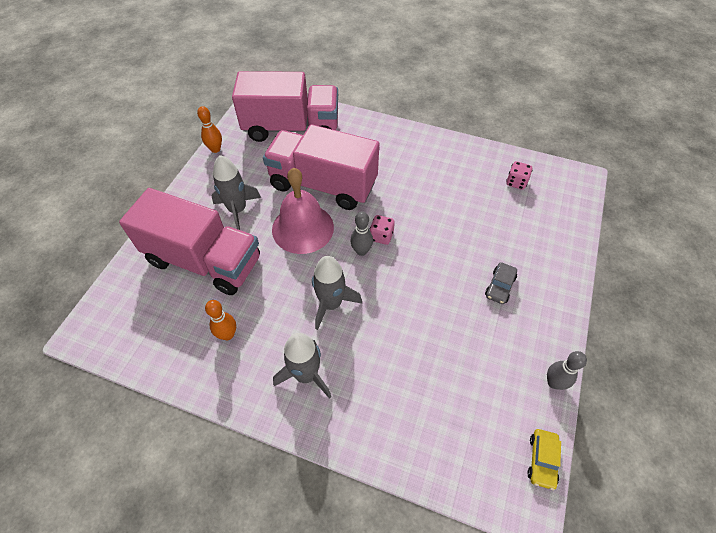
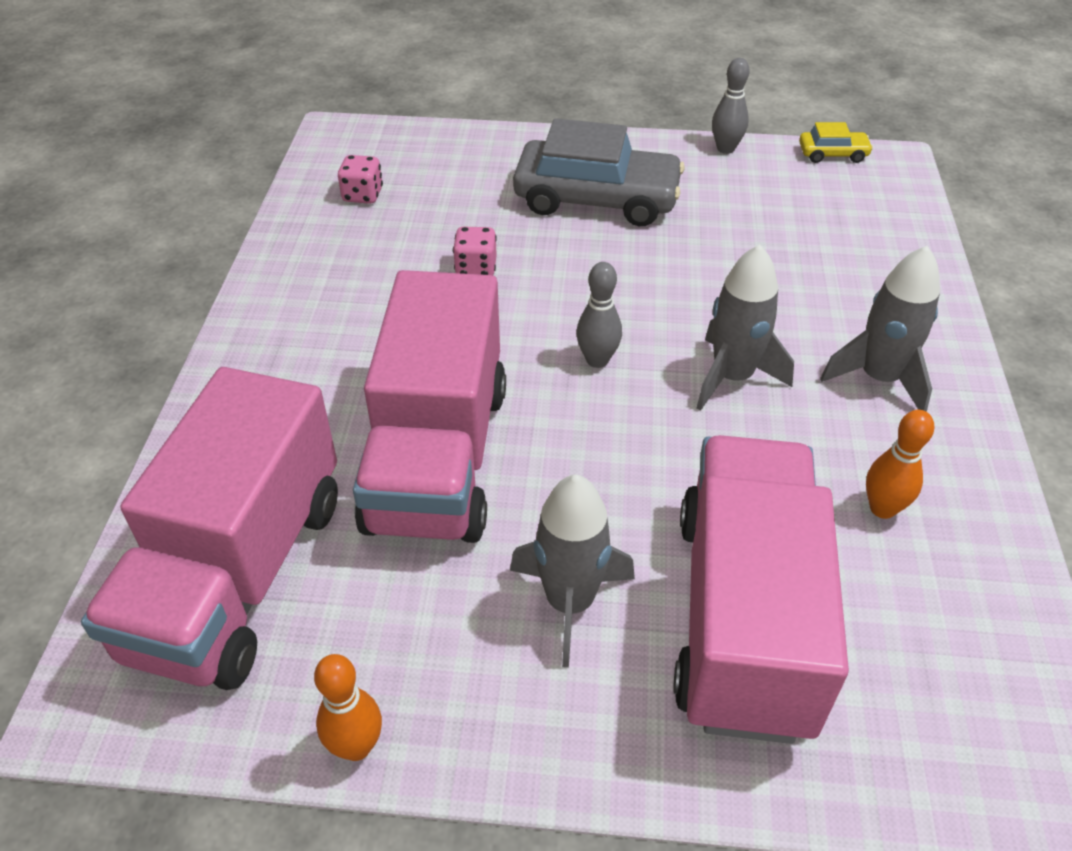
camera: 105 degrees left, 10 degrees down
(291, 128) = (239, 574): pink truck -> pink truck turned 150 degrees counterclockwise
(303, 228) = (576, 461): pink bell -> none
(381, 236) = (550, 340): pink dice -> pink dice (476, 269)
(500, 286) = (596, 199): grey car -> grey car, size x2.25

